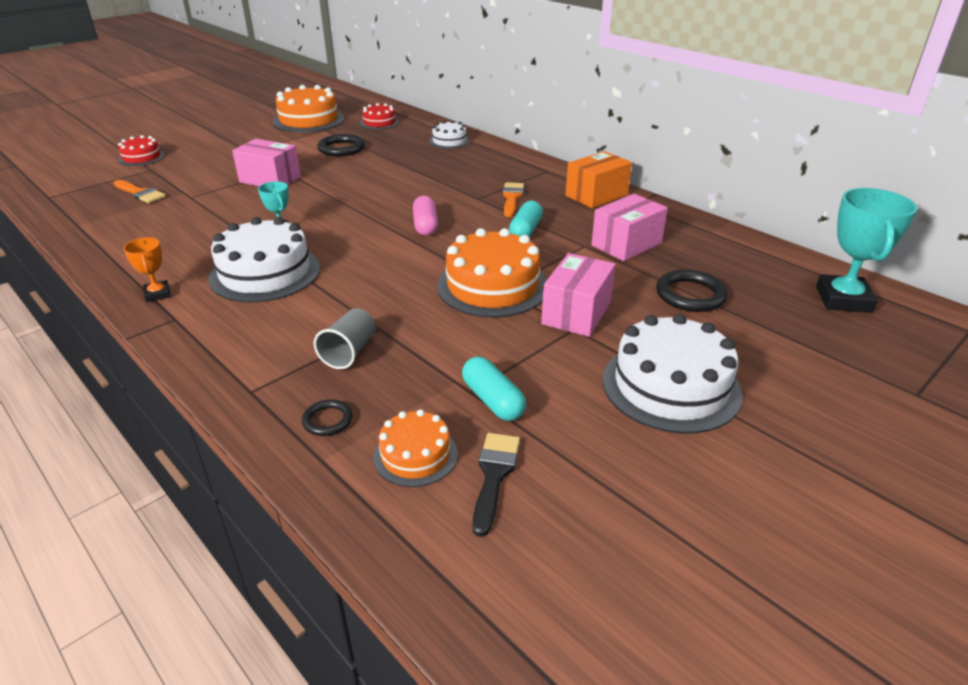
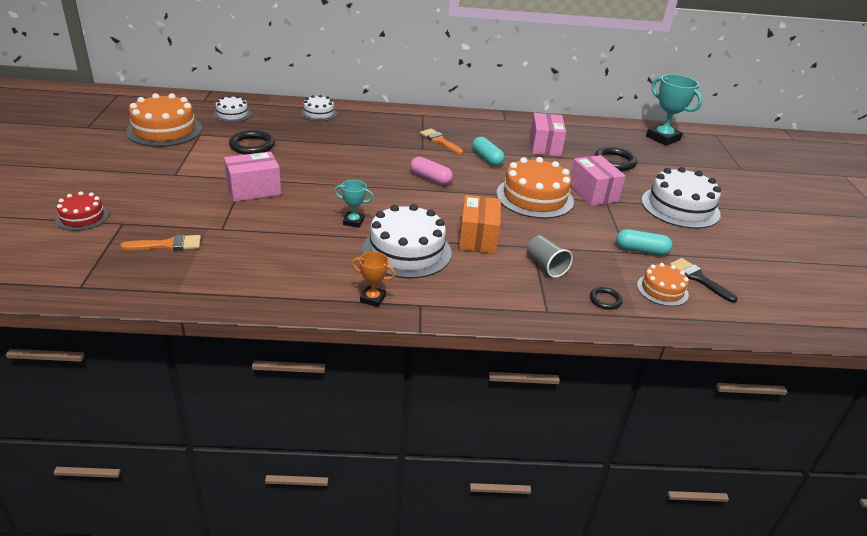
camera: 50 degrees left, 0 degrees up
(379, 123) = (232, 114): red cake -> white cake
(596, 195) = (478, 122): orange box -> orange box (478, 238)

